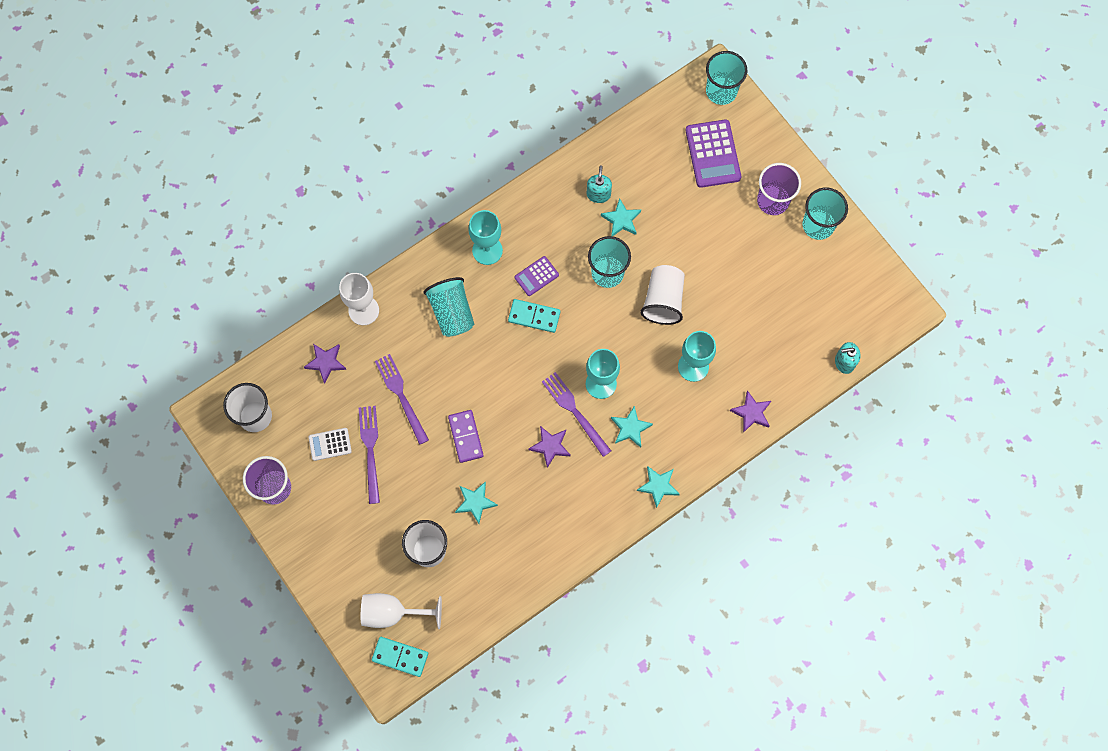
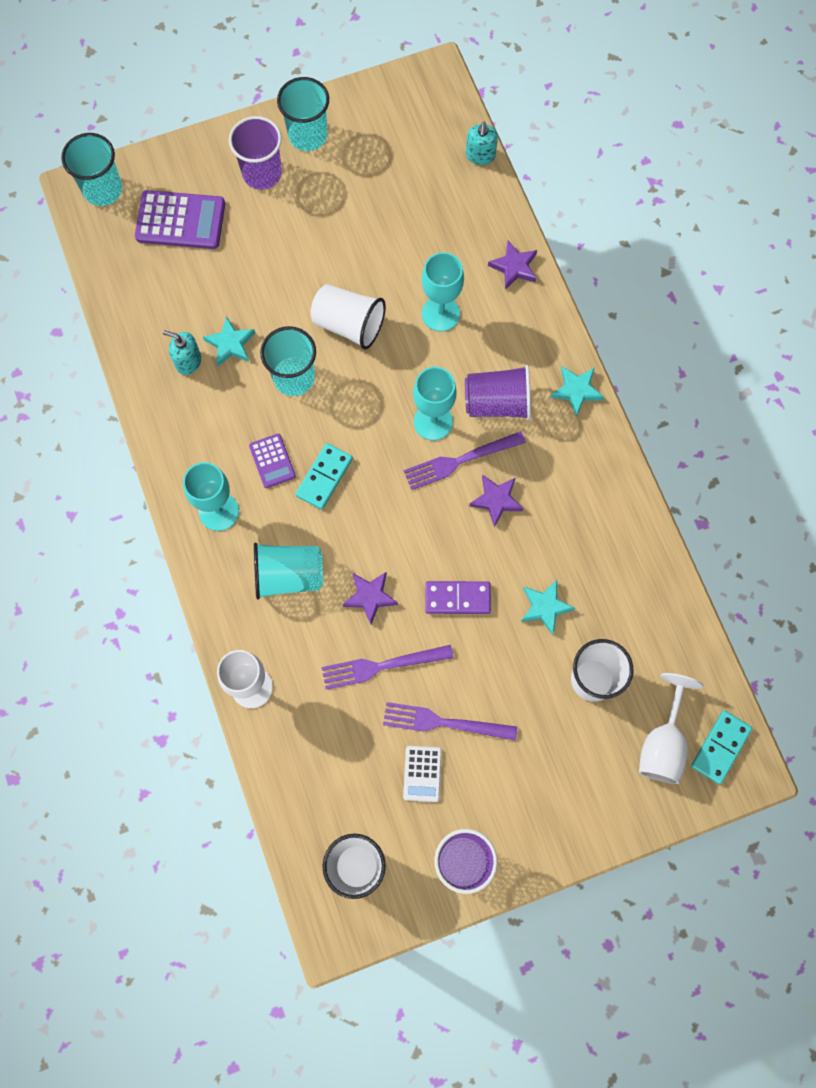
camera: 75 degrees left, 0 degrees up
(326, 362) = (309, 754): purple star -> purple star (370, 597)
(630, 428) = (497, 403): turquoise star -> purple cup

